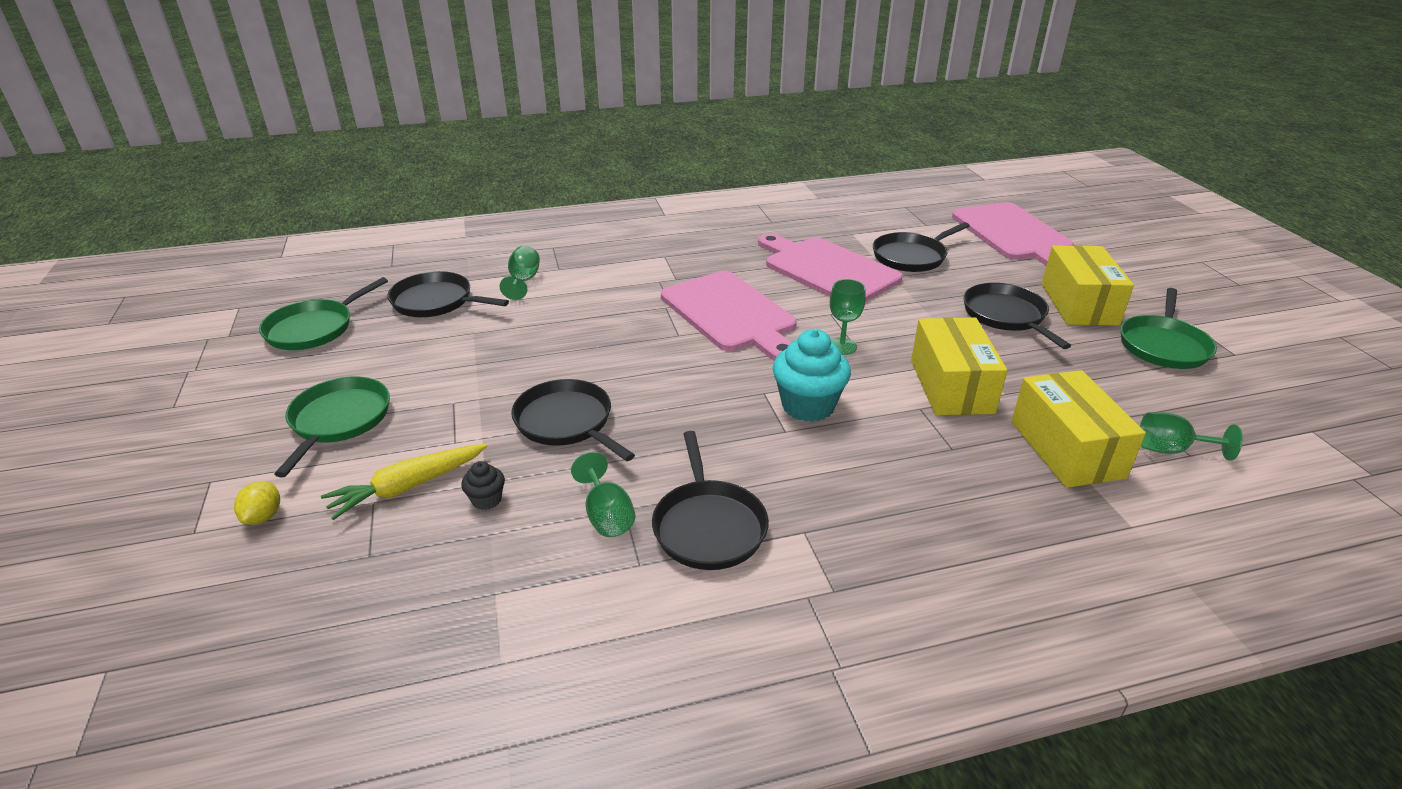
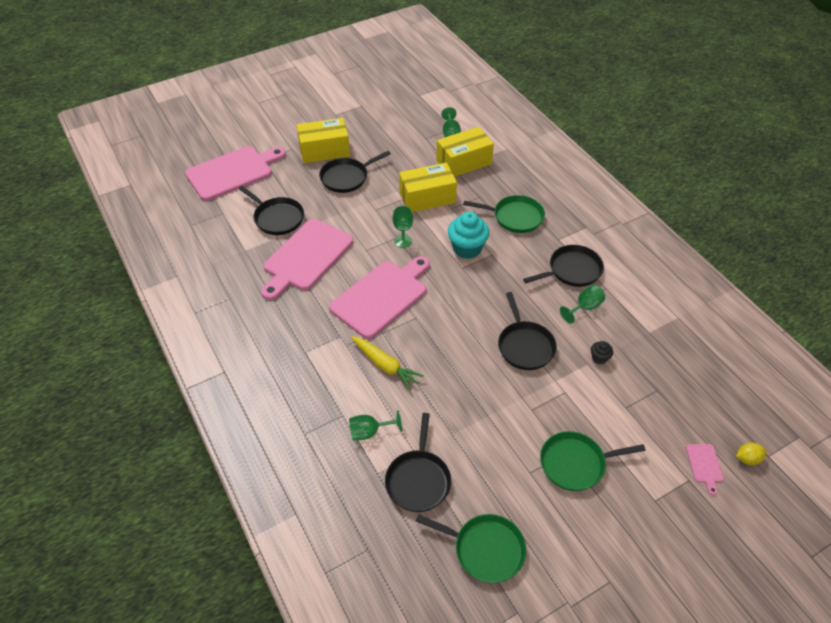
camera: 105 degrees left, 15 degrees up
(192, 562) = (704, 465): none -> pink cutting board
(263, 516) = (662, 453): yellow lemon -> yellow lemon (747, 459)
(407, 487) = (608, 397): yellow carrot -> yellow carrot (385, 365)
(566, 422) = (525, 346): black pan -> black pan turned 45 degrees counterclockwise
(1163, 345) = (361, 126): green pan -> green pan (515, 217)

